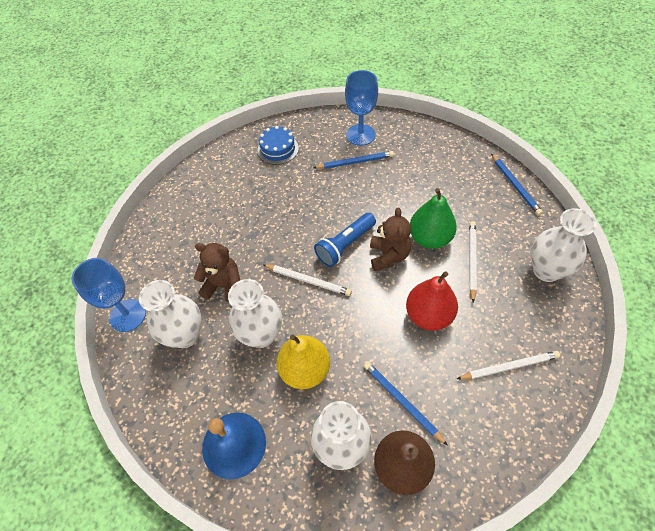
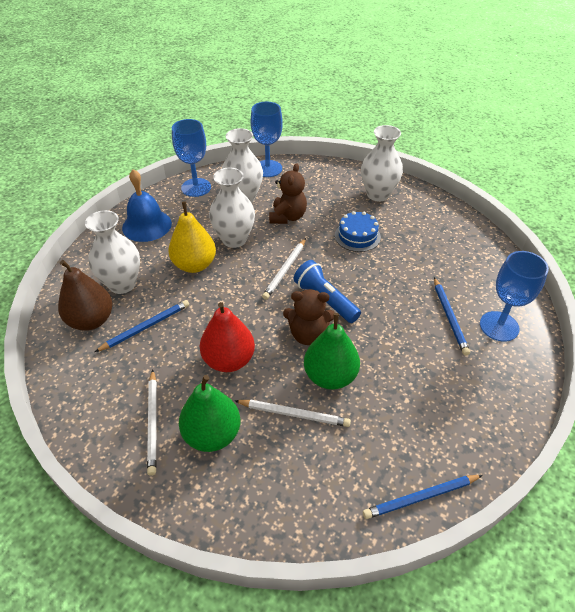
camera: 90 degrees right, 10 degrees down
(158, 397) = (196, 187): none -> blue goblet
(278, 149) = (462, 252): blue cake -> blue cake (357, 236)
(506, 316) = (212, 434): none -> green pear
(546, 270) = (269, 498): white vase -> white vase (378, 194)

